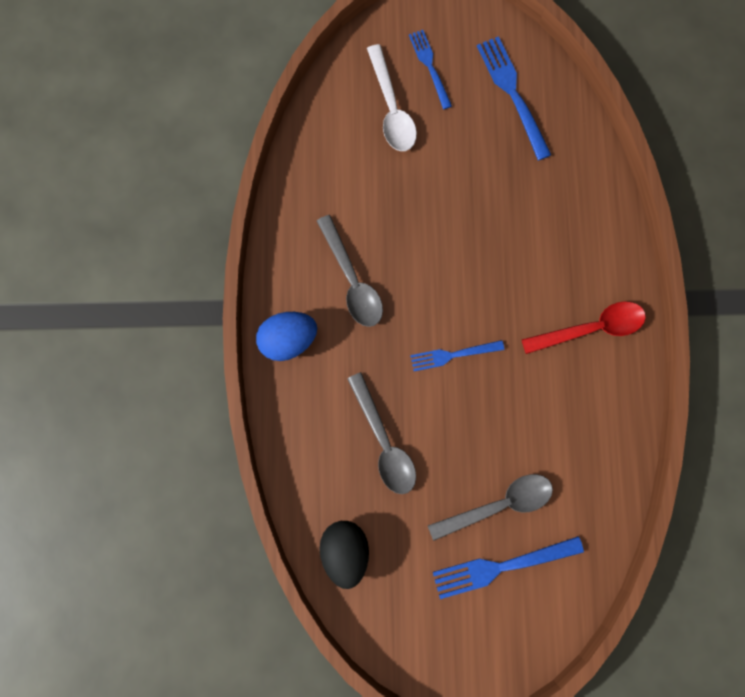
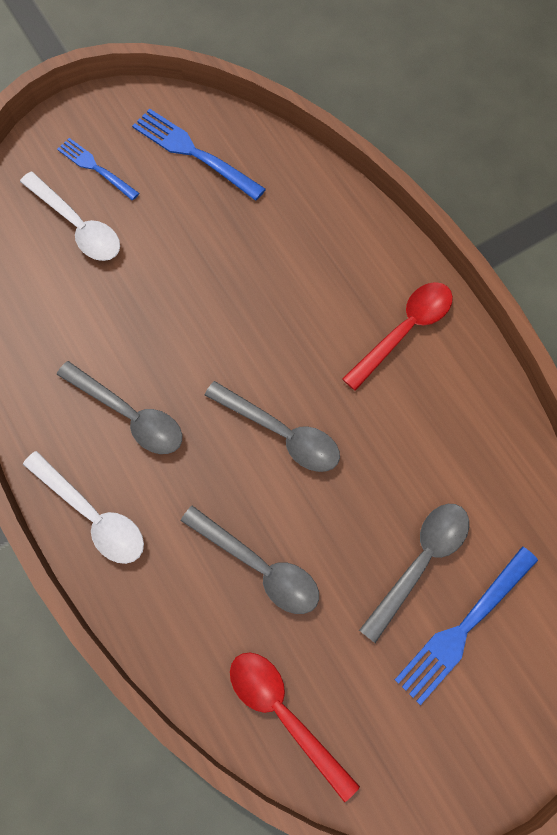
camera: 30 degrees left, 10 degrees down
(289, 339) = (92, 515): blue egg -> white spoon
(345, 550) = (284, 714): black egg -> red spoon
(453, 355) = (281, 433): blue fork -> grey spoon

